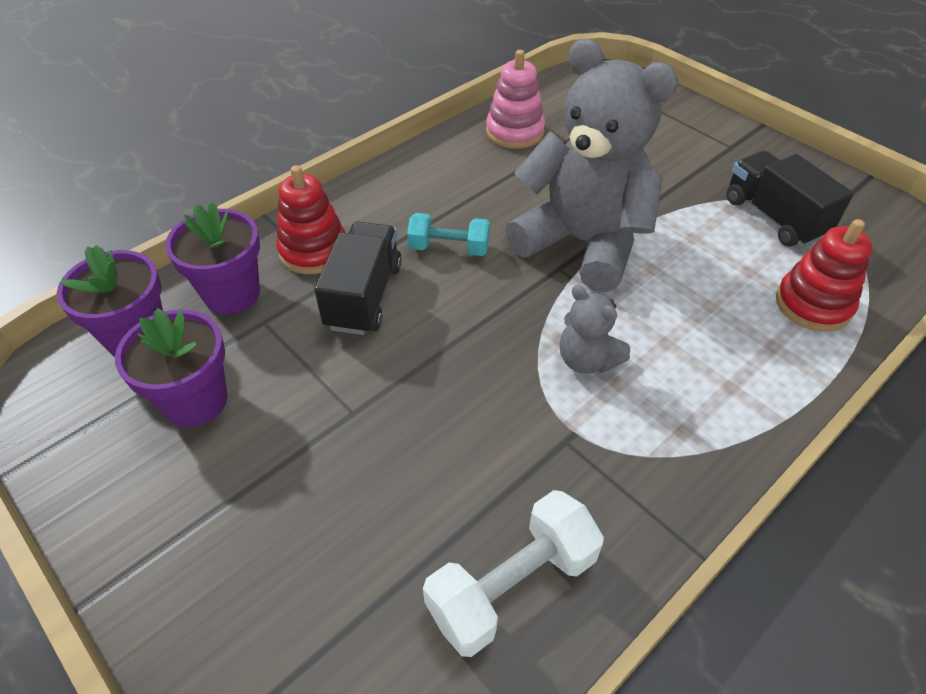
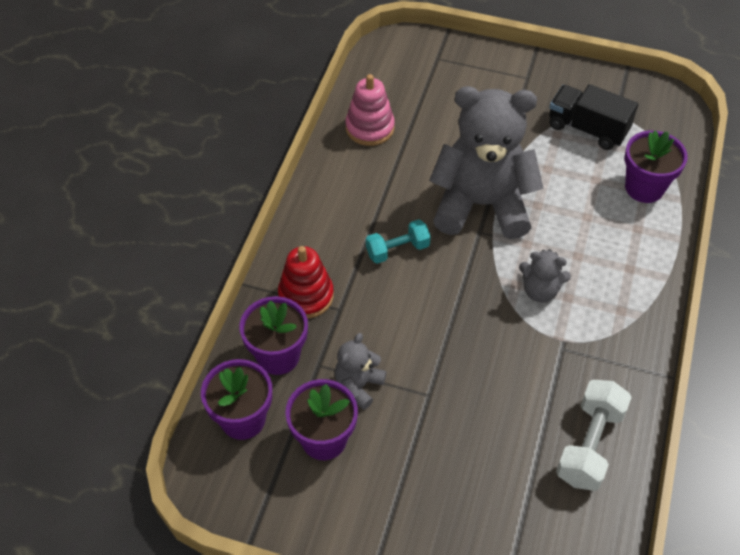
camera: 30 degrees left, 5 degrees up
(285, 363) = (358, 385): none -> grey teddy bear
(364, 296) = (370, 313): black truck -> none
(813, 304) = (644, 187): red stacking toy -> purple flower pot

